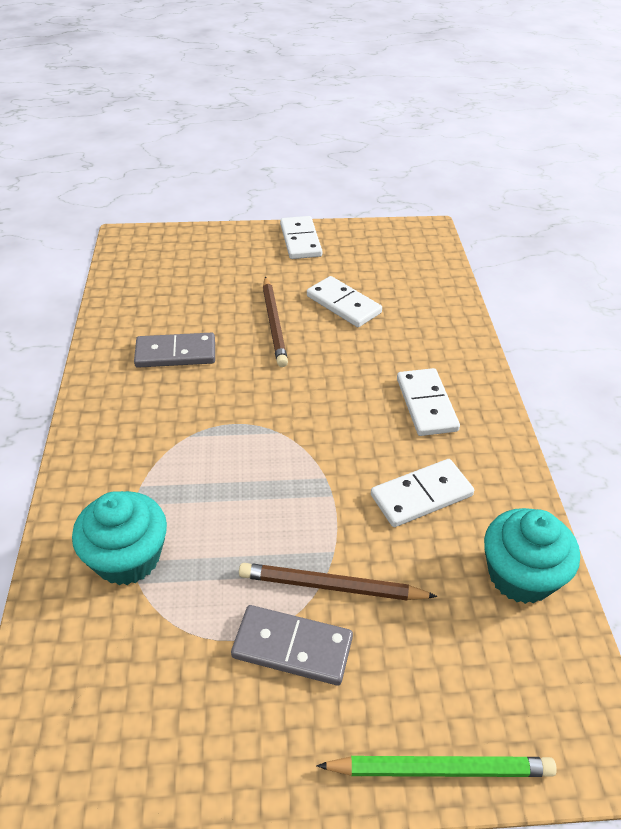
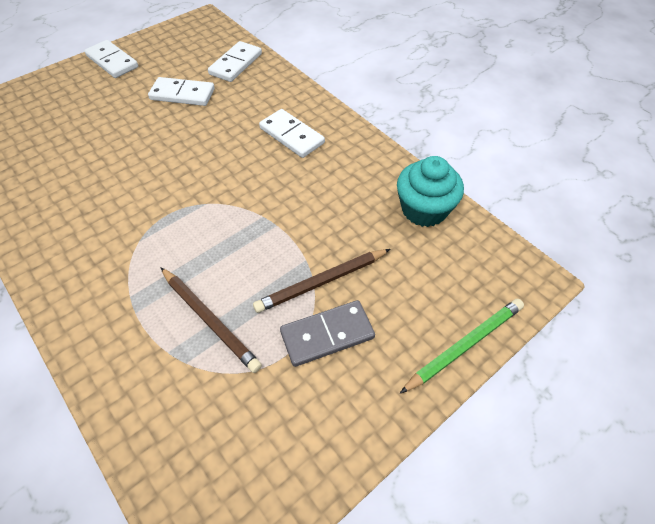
camera: 35 degrees left, 10 degrees up
(128, 558) = (163, 351): turquoise cupcake -> none
(175, 353) = (77, 187): grey domino -> none
(274, 324) = (140, 130): brown pencil -> brown pencil (210, 320)
(421, 495) = (332, 194): white domino -> white domino (235, 64)

